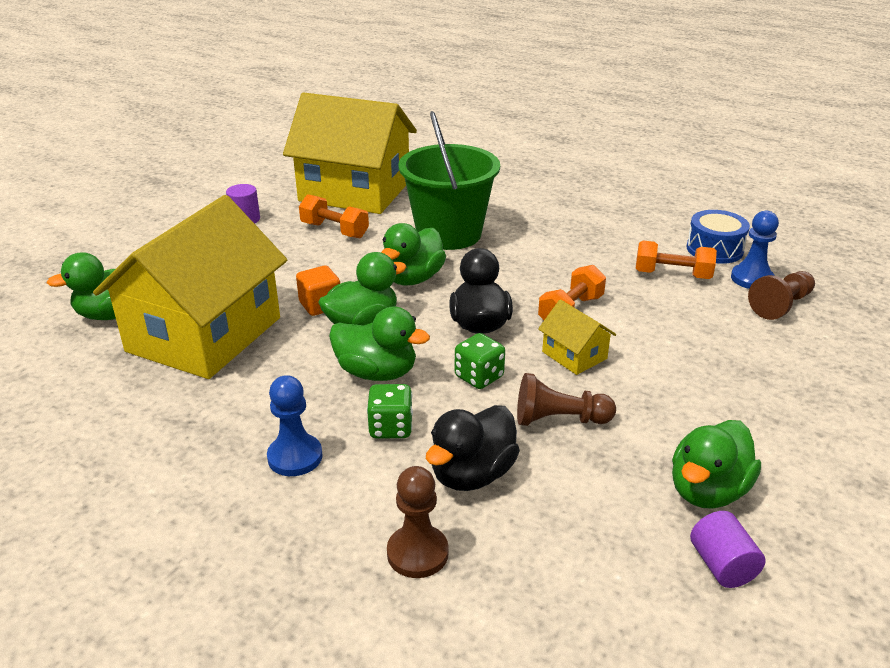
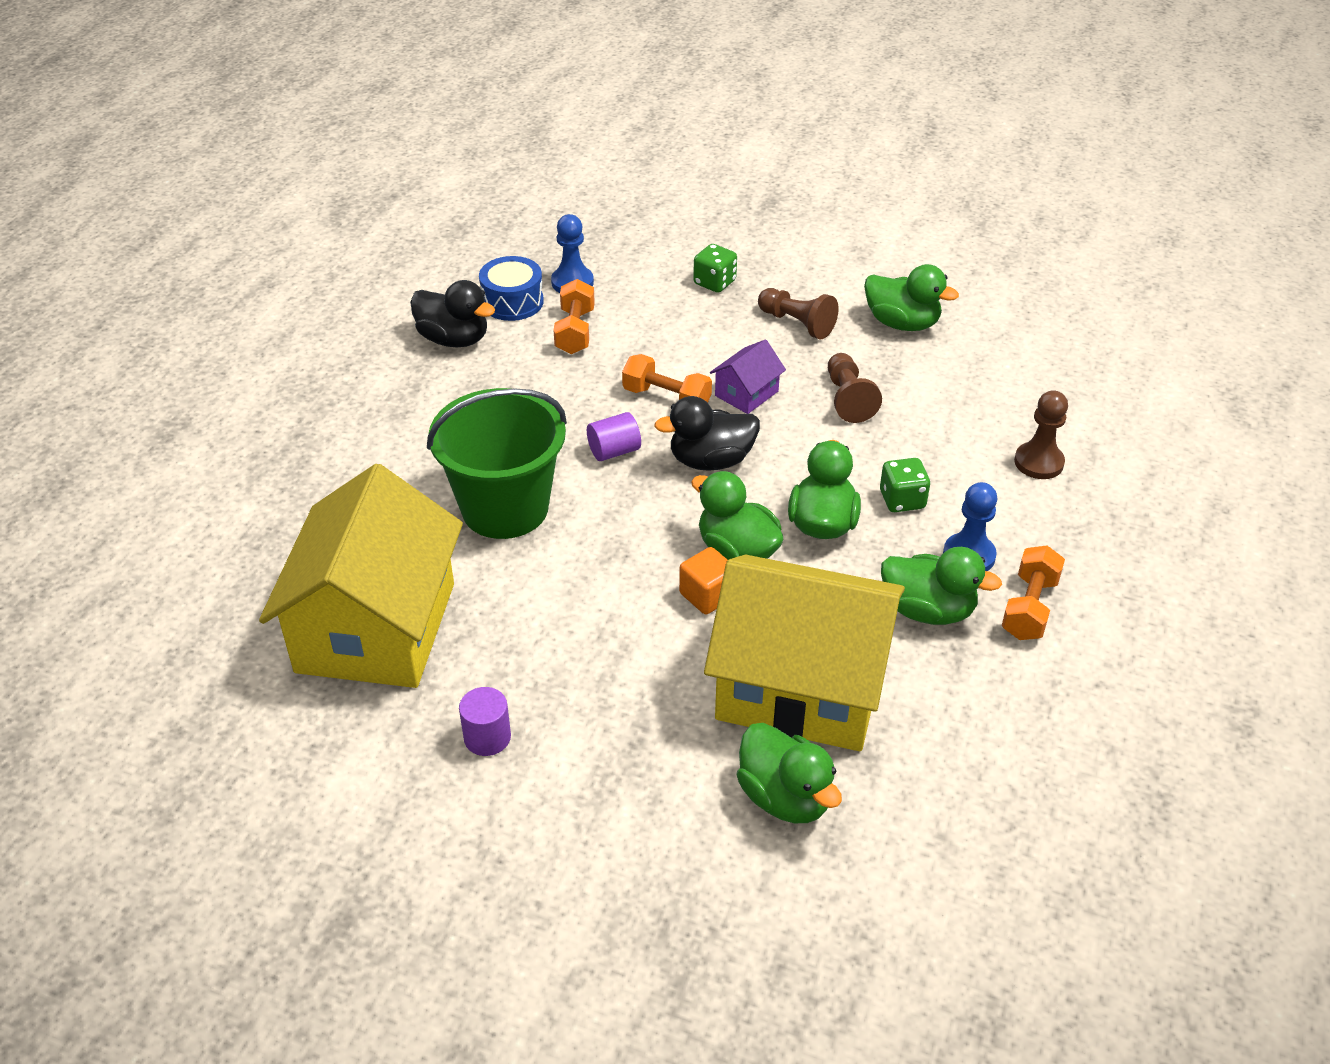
camera: 100 degrees left, 10 degrees up
(334, 230) = (510, 623): orange dumbbell -> orange dumbbell (1029, 608)
(413, 279) = (627, 525): green duck -> green duck (928, 610)
(472, 474) = (940, 443): black duck -> black duck (454, 339)
(479, 377) = (803, 452): green dice -> green dice (714, 283)
(574, 355) = (746, 393): yellow house -> purple house
(722, 565) = (974, 321): purple cylinder -> purple cylinder (614, 451)
(781, 305) = (620, 269): brown pawn -> brown pawn (797, 323)

